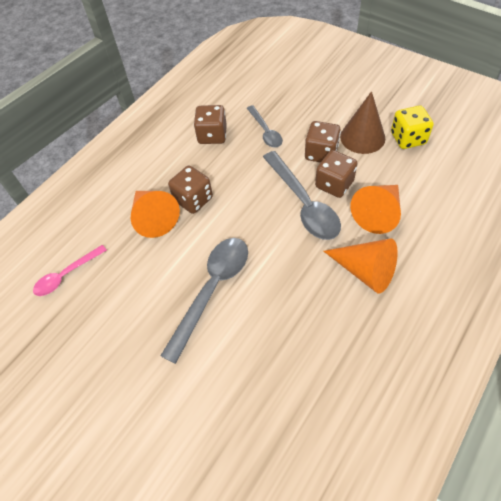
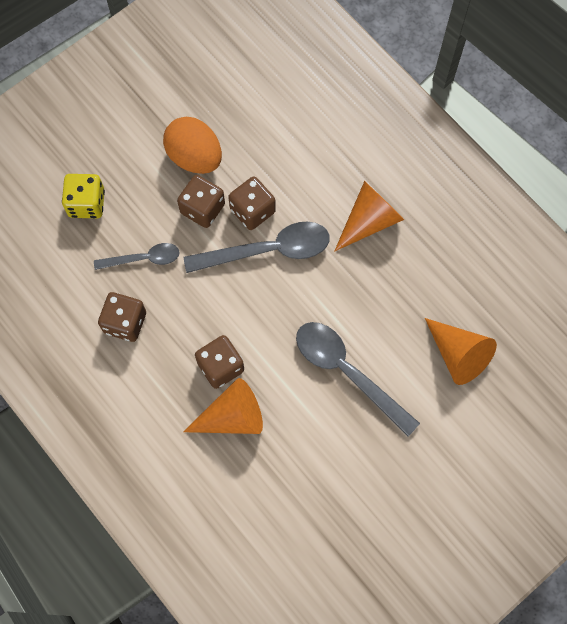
camera: 80 degrees left, 15 degrees up
(66, 275) = (281, 526): pink spoon -> none
(362, 137) = (195, 157): brown cone -> orange egg
(378, 213) = (306, 182): orange cone -> orange cone (458, 355)
(408, 138) = (215, 112): yellow dice -> yellow dice (87, 203)

